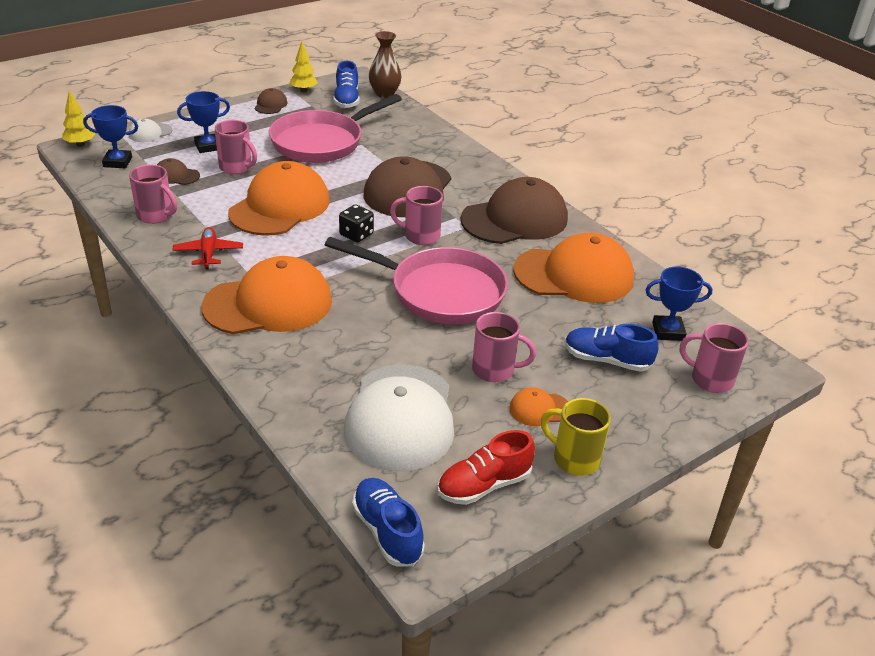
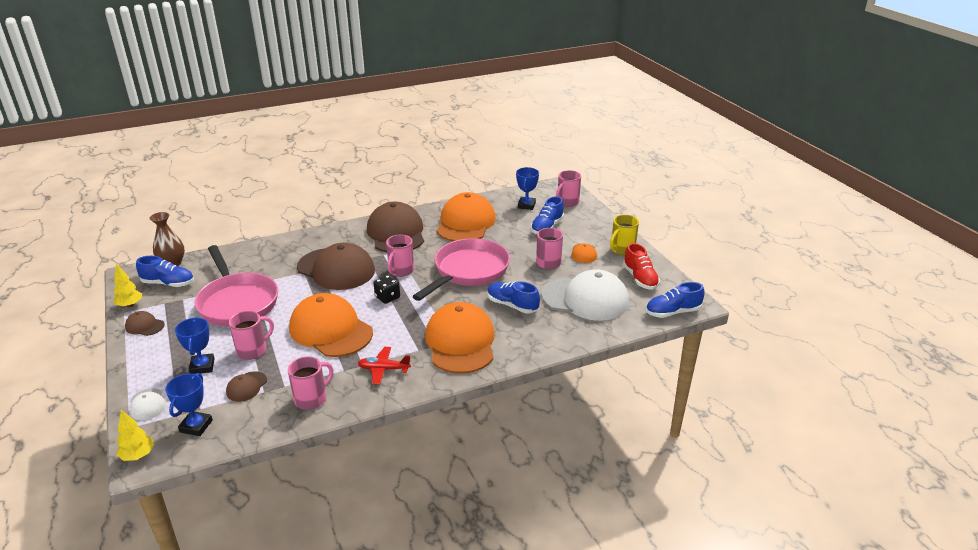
camera: 75 degrees left, 5 degrees down
(363, 341) = (512, 305): none -> blue shoe

